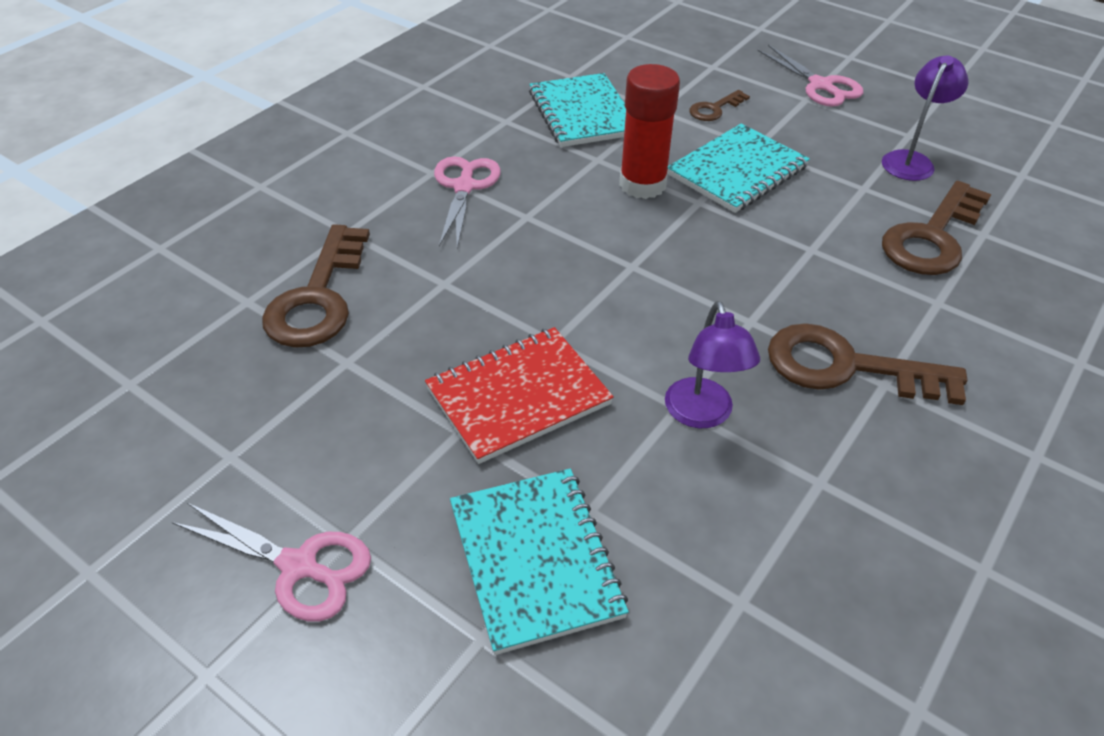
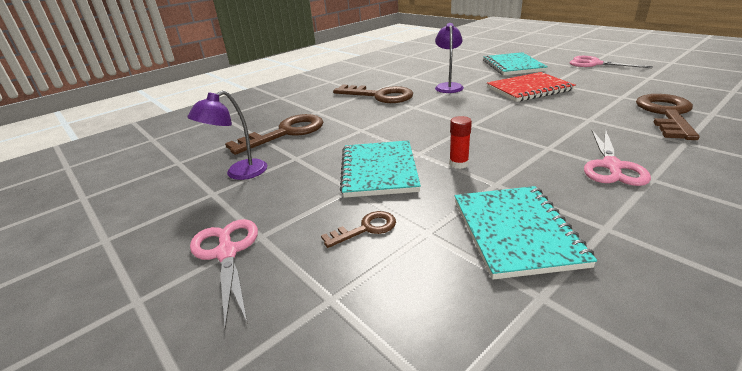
camera: 165 degrees left, 15 degrees down
(642, 184) = (458, 164): red glue stick -> red glue stick, size x0.51
(737, 171) = (379, 170): turquoise notebook -> turquoise notebook turned 60 degrees counterclockwise

